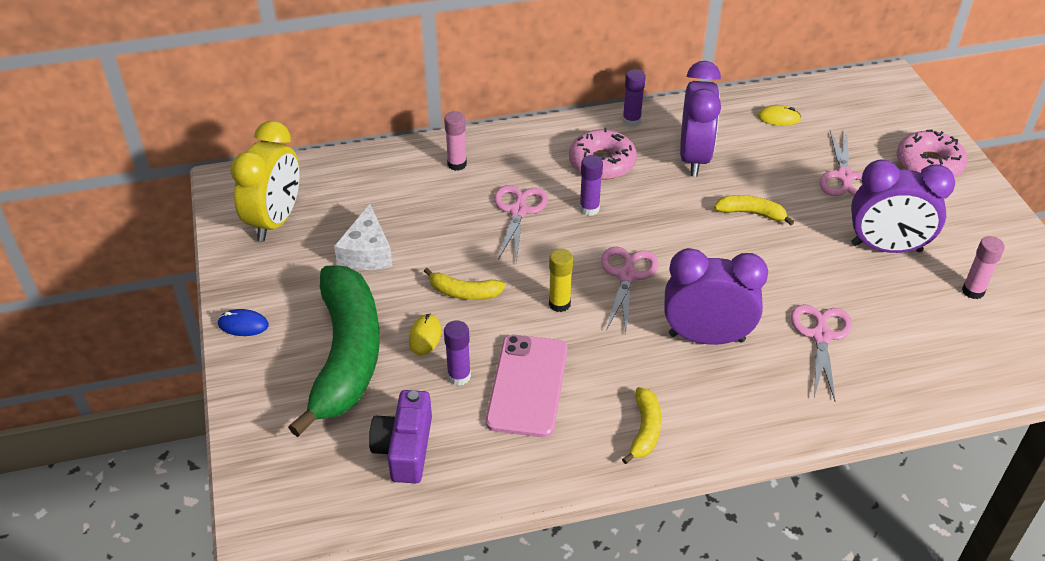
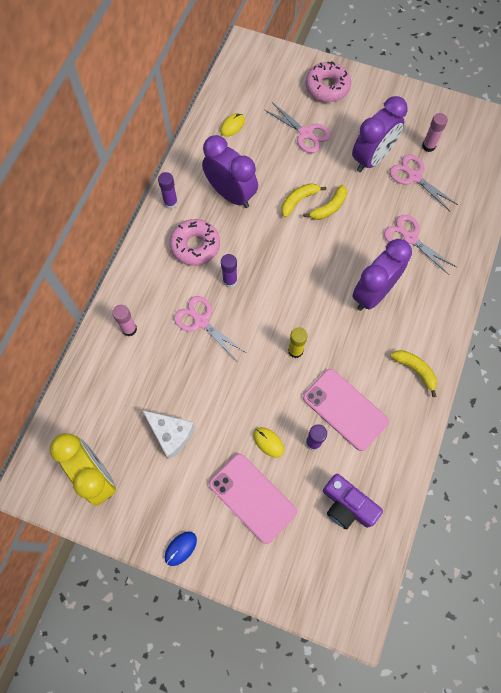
camera: 55 degrees left, 25 degrees up
(346, 355) = (252, 498): green banana -> pink phone
(464, 292) = (248, 397): yellow banana -> yellow banana (329, 207)
(627, 275) = (299, 299): pink scissors -> pink scissors (414, 176)

